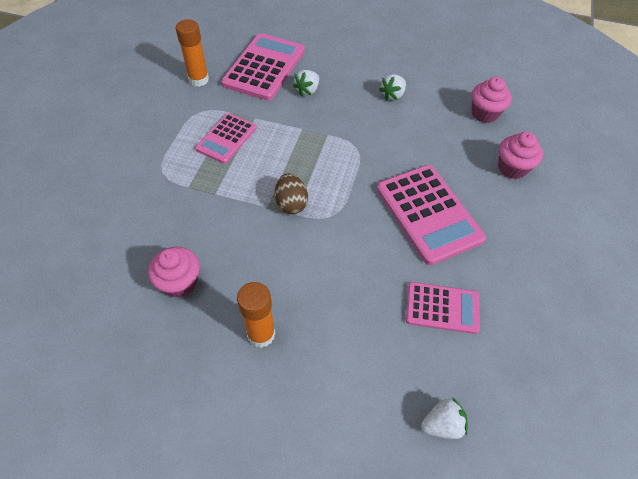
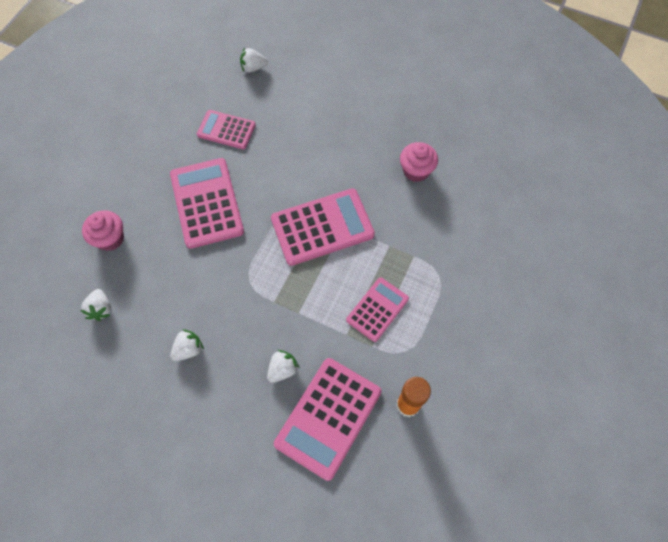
camera: 170 degrees left, 10 degrees up
(261, 334) = (357, 129): orange glue stick -> none
(291, 203) = (322, 227): brown egg -> pink calculator
(484, 113) = (101, 309): pink cupcake -> white strawberry

